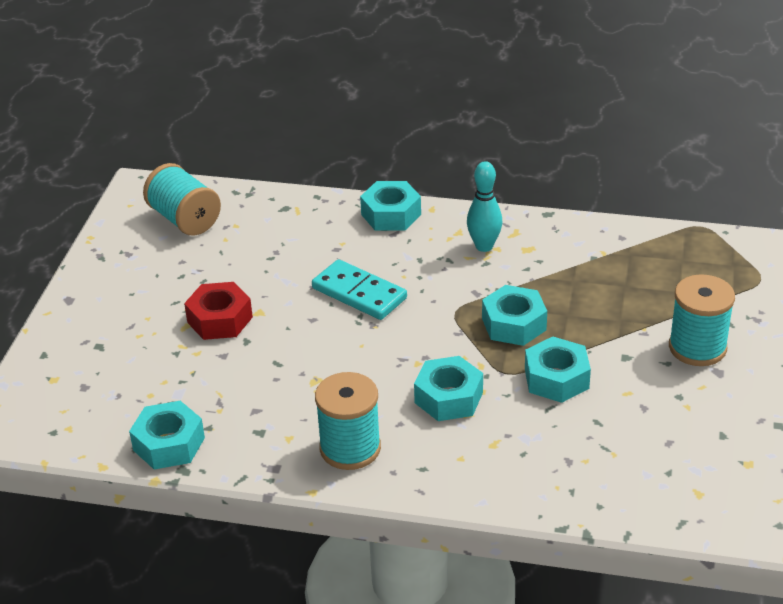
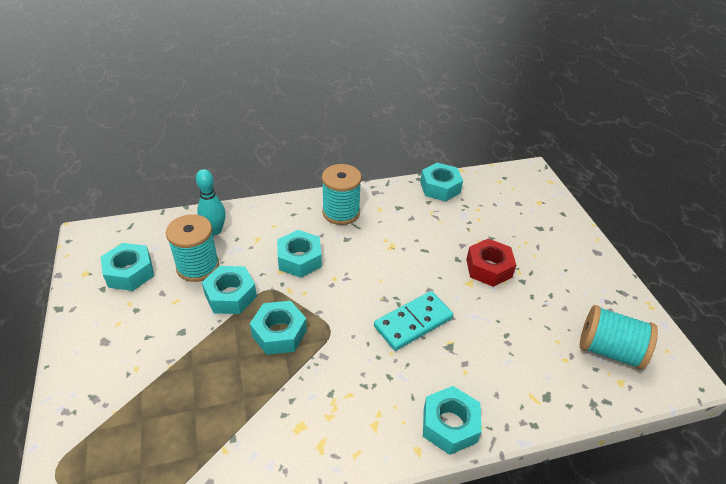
camera: 150 degrees right, 5 degrees up
(359, 293) = (413, 322): turquoise domino -> turquoise domino turned 45 degrees counterclockwise
(484, 246) = (341, 414): turquoise bowling pin -> turquoise bowling pin (215, 230)
(684, 445) = (130, 272): none -> turquoise nut
(697, 347) = (122, 359): turquoise spool -> turquoise spool (198, 266)

